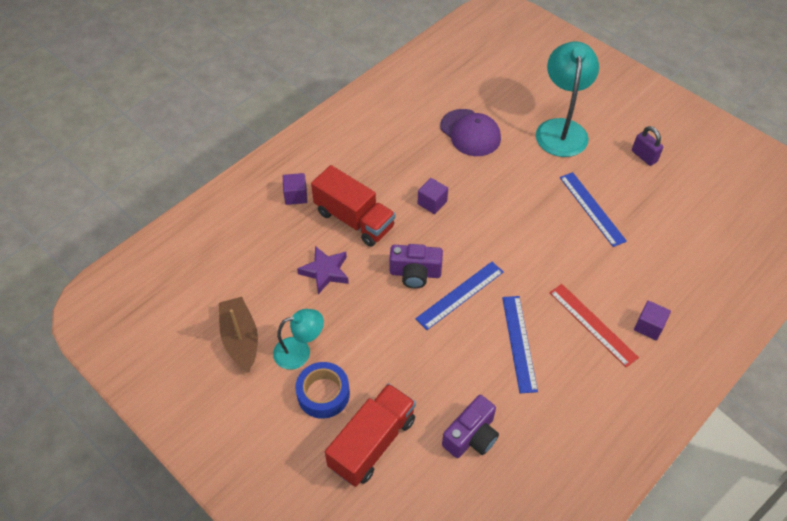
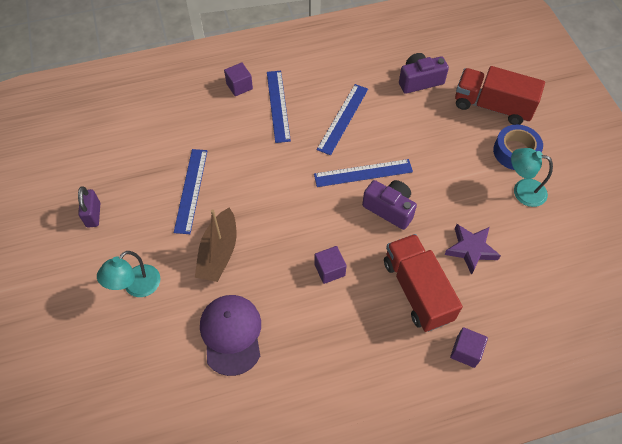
camera: 150 degrees left, 5 degrees up
(240, 339) = (571, 224): brown boat -> brown boat (219, 252)
(372, 443) = (492, 106): red truck -> red truck turned 45 degrees clockwise
(561, 129) = (136, 287): turquoise lamp -> turquoise lamp, size x0.58
(592, 324) = (278, 105): red ruler -> blue ruler

